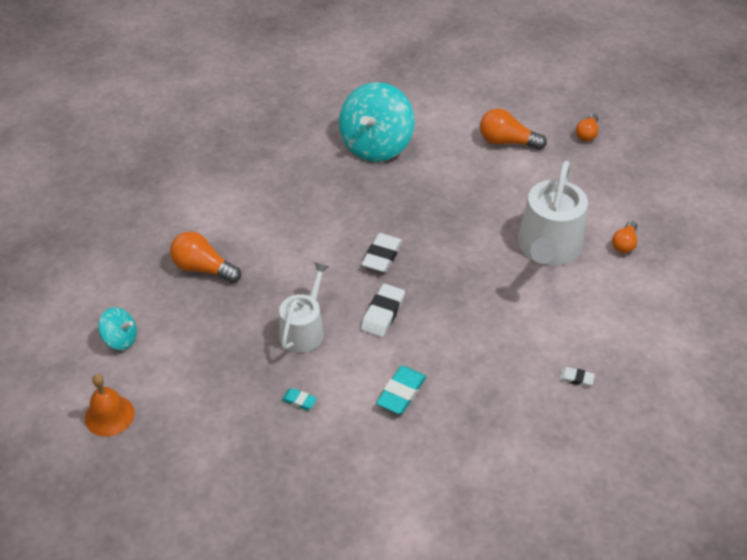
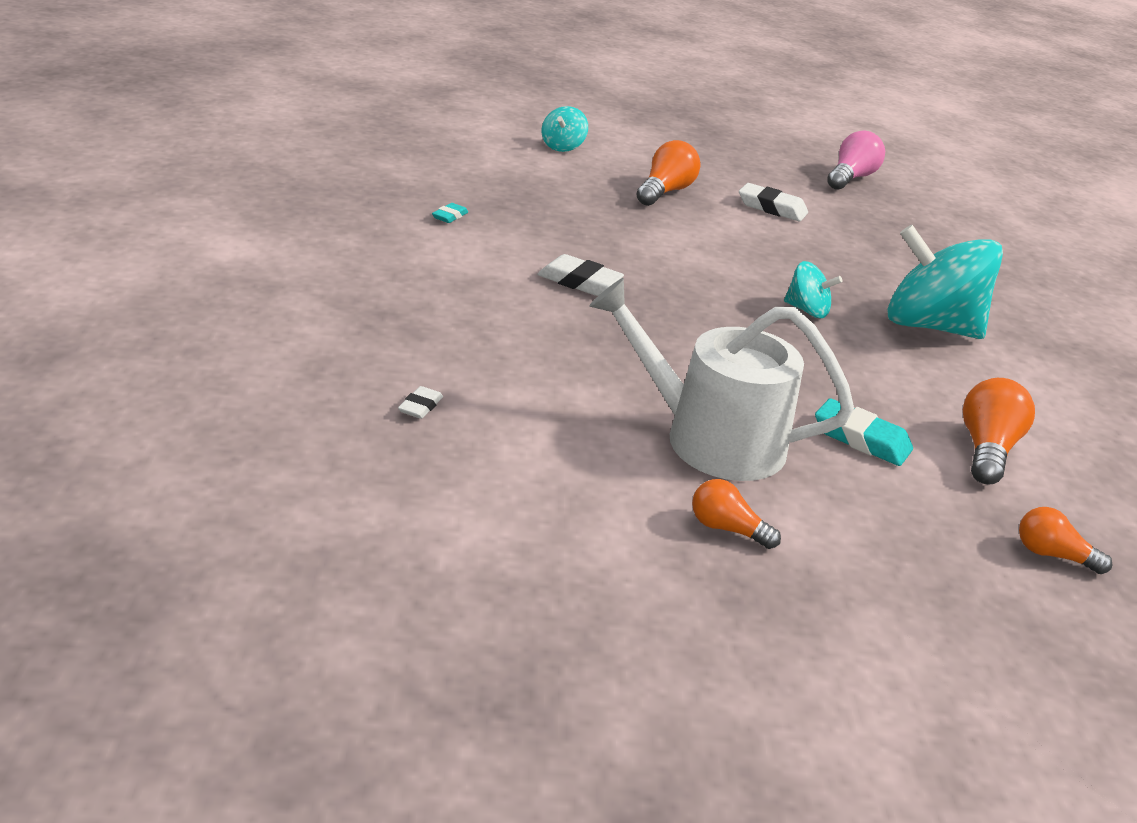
camera: 90 degrees right, 15 degrees down
(109, 415) = (463, 134): orange bell -> none
(138, 158) = (851, 178): none -> pink light bulb
(304, 330) = (559, 232): white watering can -> none
(378, 199) = (807, 310): none -> turquoise spinning top
(382, 256) = (688, 296): white eraser -> white eraser (771, 208)
(401, 393) = (440, 273): turquoise eraser -> turquoise eraser (861, 439)

